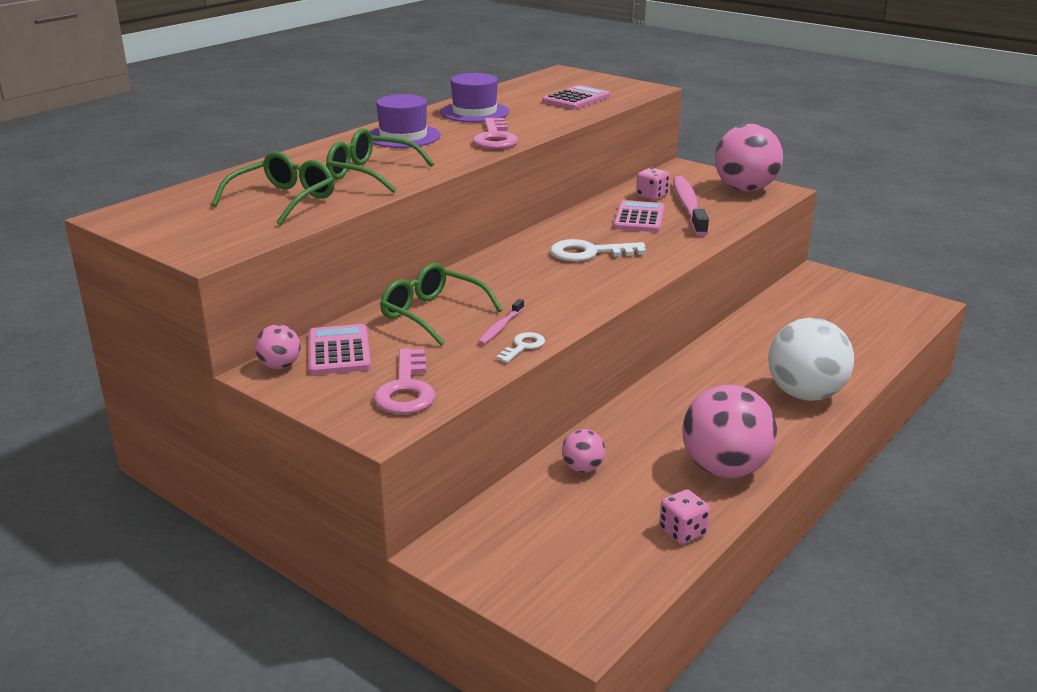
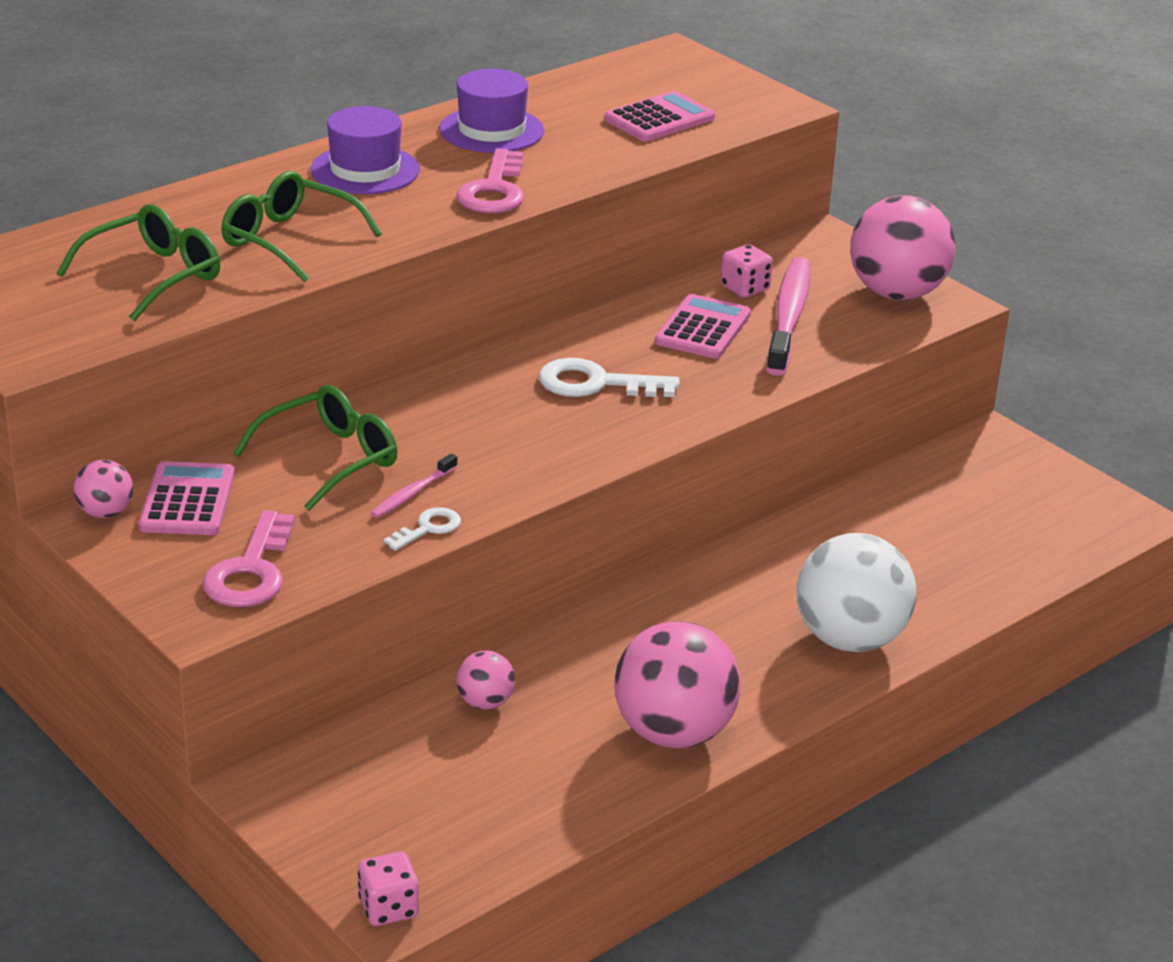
camera: 10 degrees right, 5 degrees up
(432, 314) = (331, 459): green glasses -> green glasses turned 90 degrees clockwise
(682, 532) = (572, 810): pink dice -> pink dice (388, 908)

